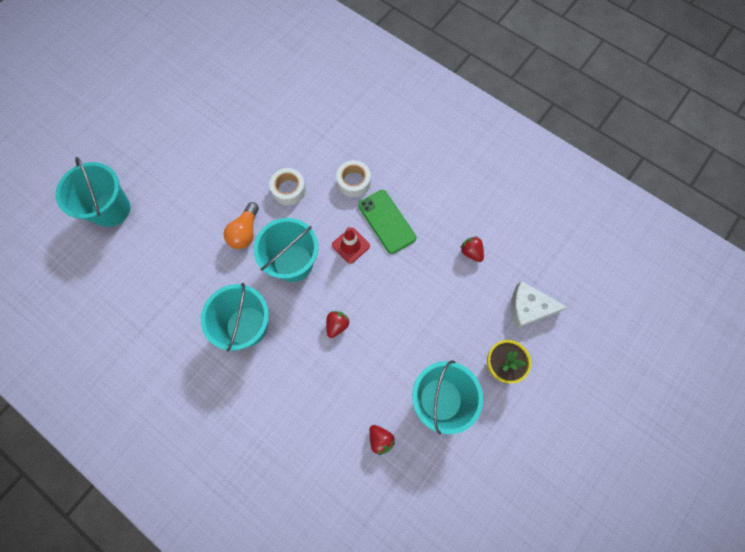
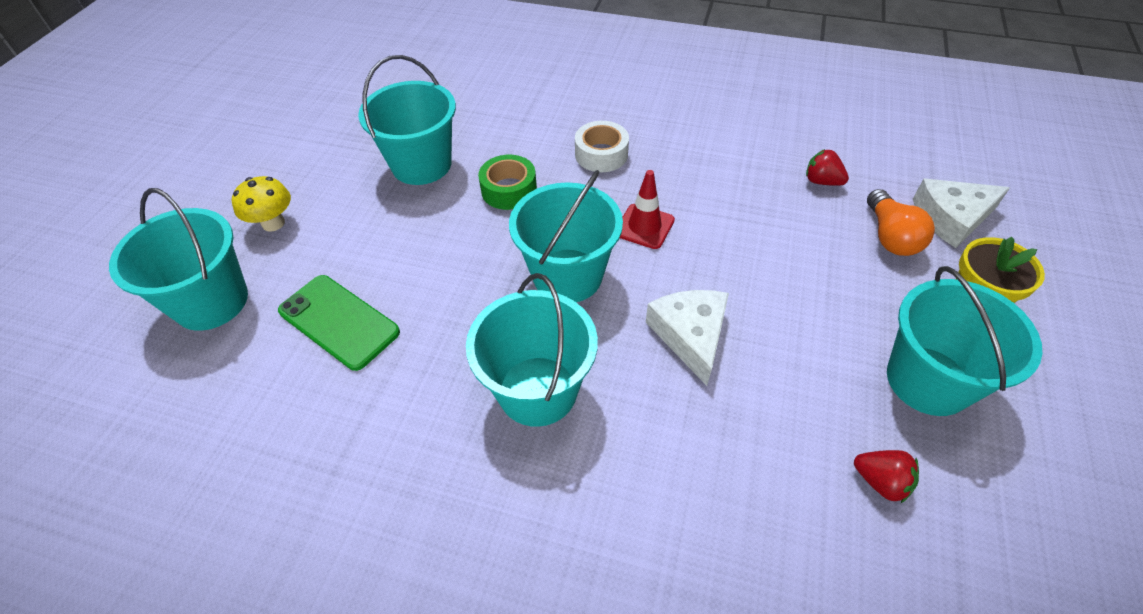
camera: 20 degrees left, 20 degrees down
(155, 166) = (273, 223): none -> yellow mushroom
(245, 232) = (466, 261): orange light bulb -> orange light bulb (890, 236)
(248, 151) = (421, 164): none -> turquoise bucket
(289, 189) = (509, 190): white tape -> green tape
(337, 325) = (690, 335): red strawberry -> white cheese
(387, 221) = (678, 183): green phone -> green phone (339, 321)

